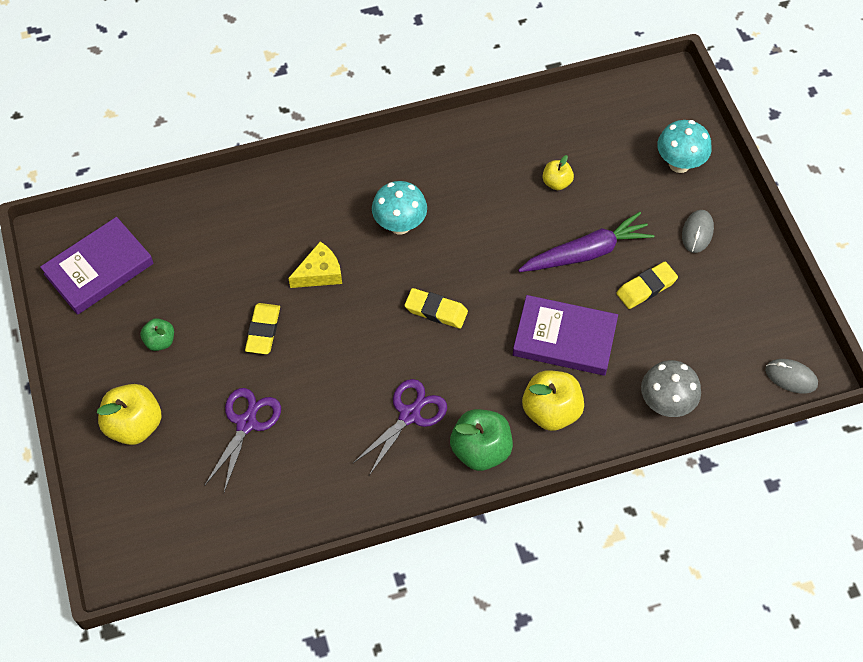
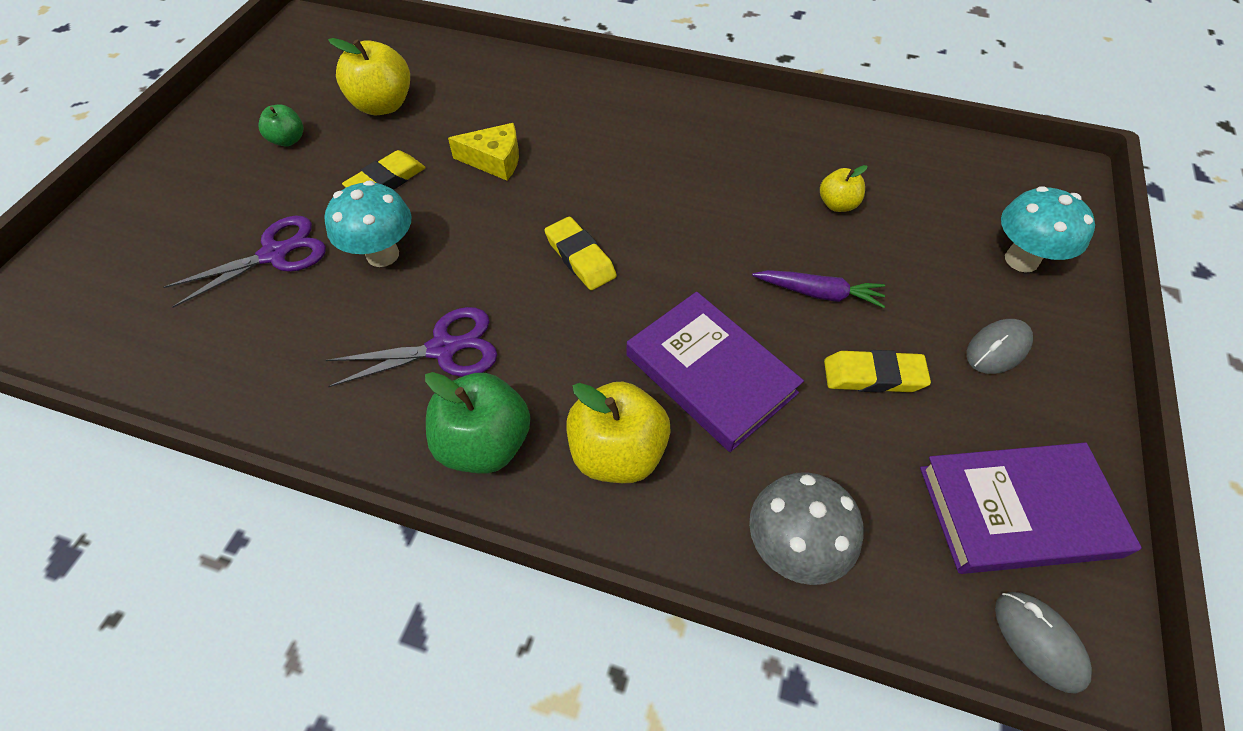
camera: 35 degrees right, 5 degrees down
(99, 269) = (309, 62): purple book -> purple book (1018, 511)
(134, 425) = (181, 196): yellow apple -> yellow apple (383, 105)
(400, 225) = (619, 159): turquoise mushroom -> turquoise mushroom (383, 255)
(586, 253) = (819, 293): purple carrot -> purple carrot, size x0.62

